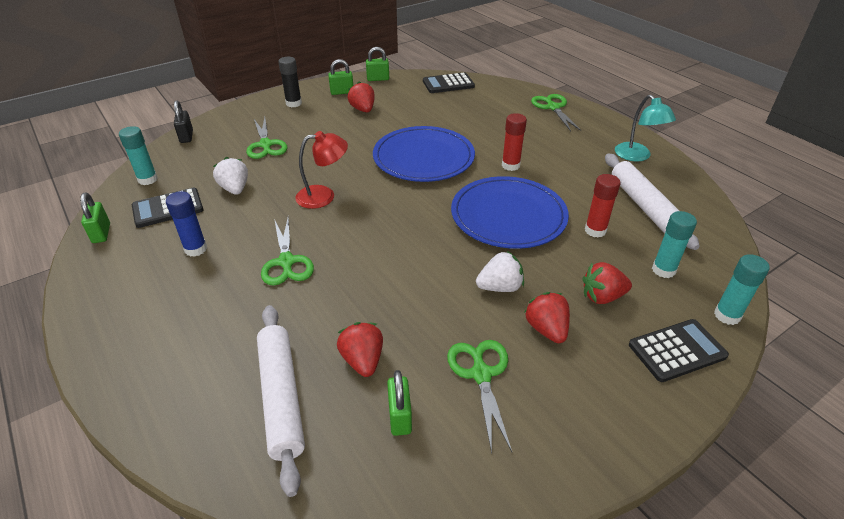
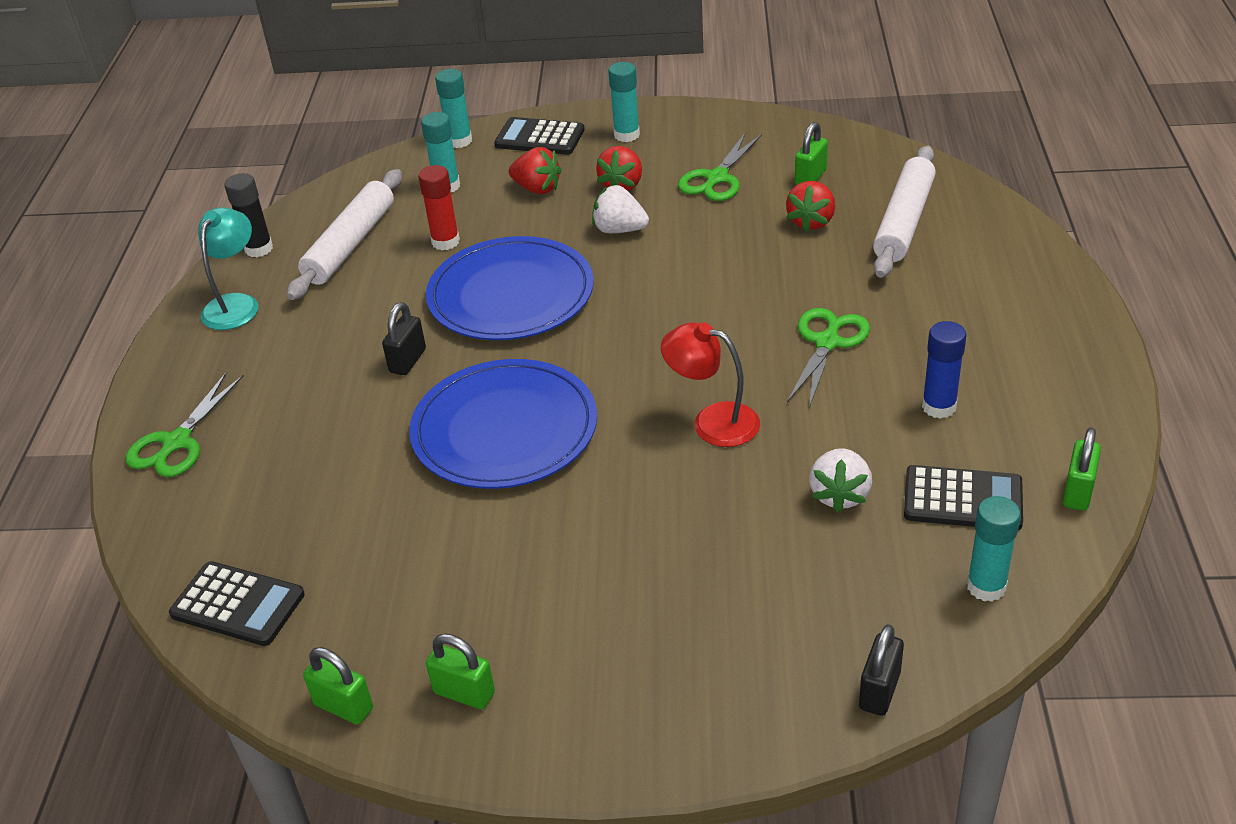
camera: 140 degrees left, 0 degrees up
(266, 145) = (733, 584): green scissors -> none
(294, 103) = (595, 703): black glue stick -> black glue stick (259, 249)
(363, 109) = (479, 603): red strawberry -> none
(510, 165) = (407, 361): red glue stick -> black padlock
(614, 392) = (626, 135): none -> turquoise glue stick

